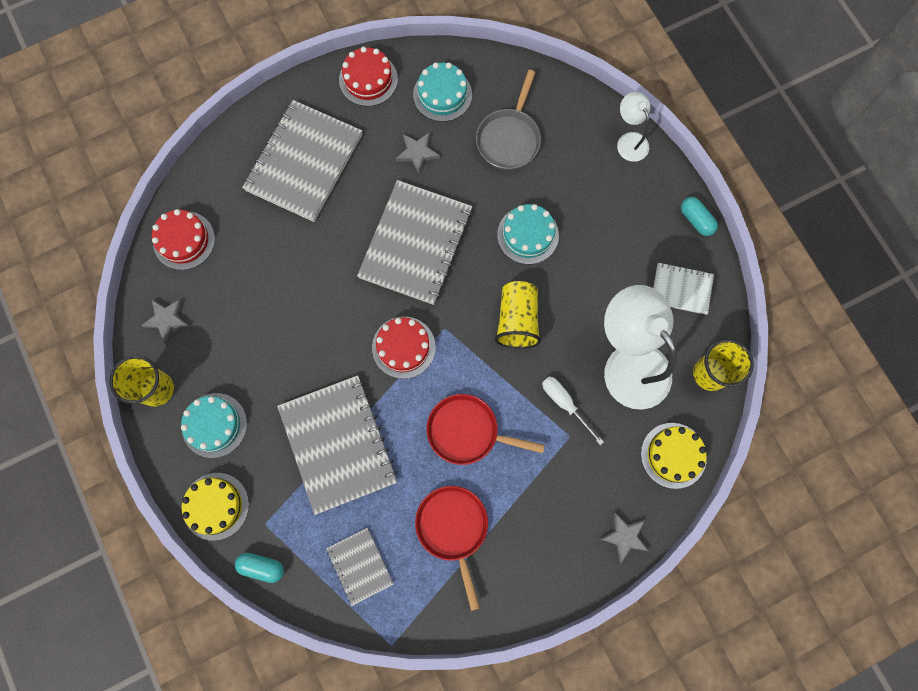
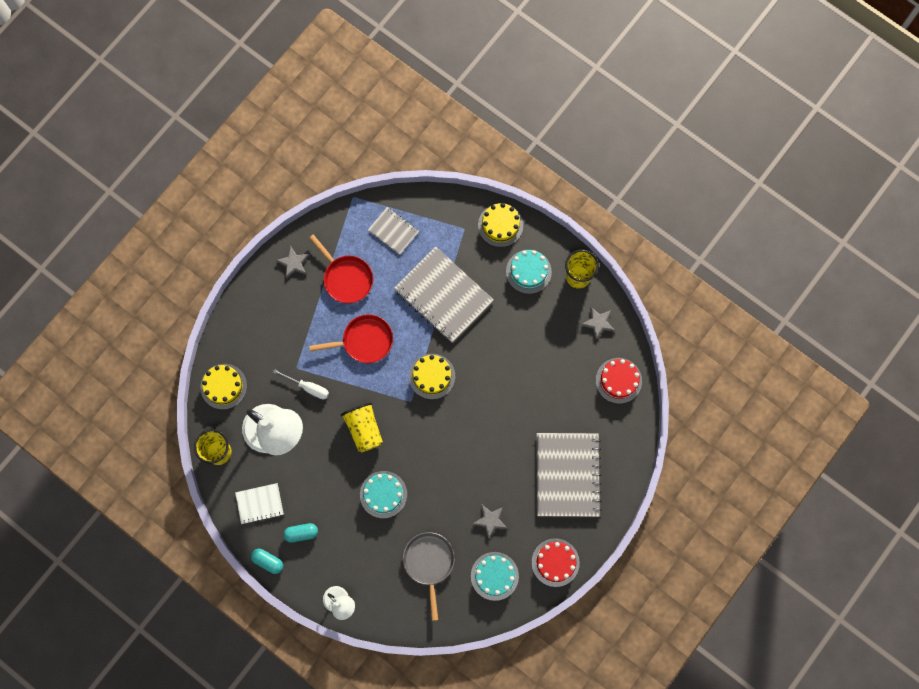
camera: 155 degrees right, 0 degrees up
(262, 567) = (453, 204): turquoise capsule -> turquoise capsule (301, 533)
(403, 347) = (432, 376): red cake -> yellow cake
(416, 244) = (458, 451): grey notebook -> none
(624, 537) = (236, 321): grey star -> grey star (294, 263)

